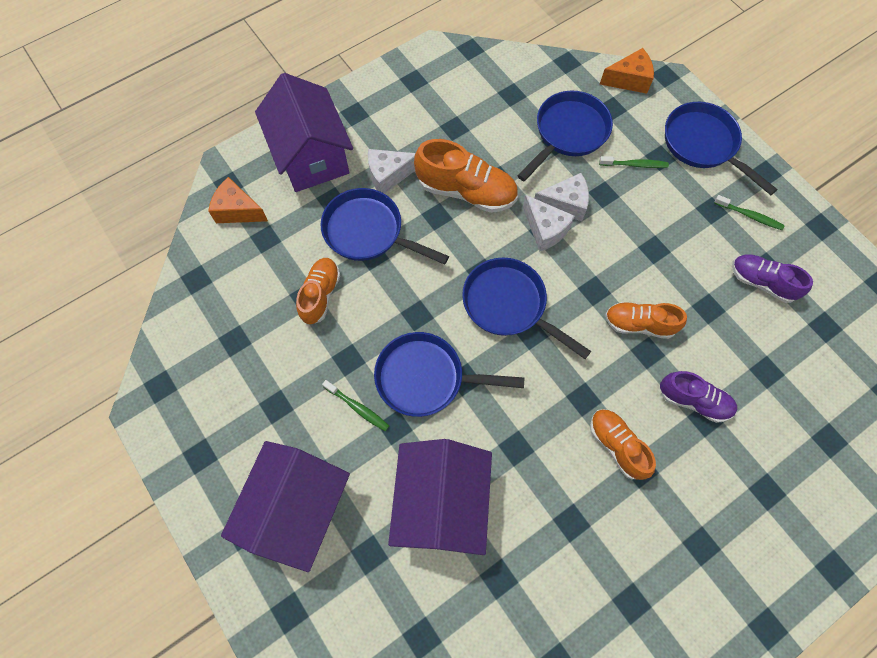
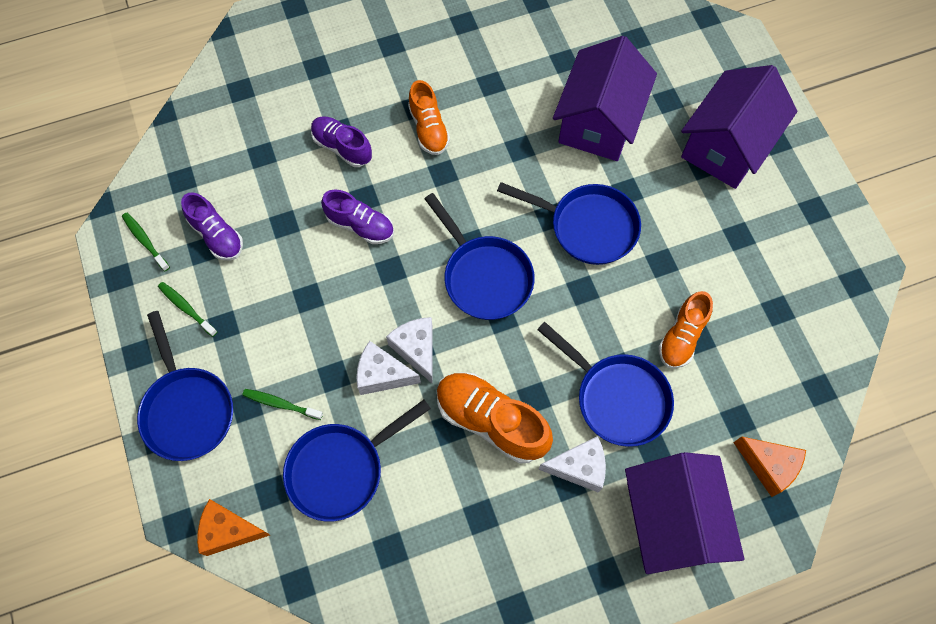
camera: 165 degrees left, 0 degrees up
(357, 407) = (659, 216): green toothbrush -> green toothbrush (145, 241)
(639, 324) = (360, 225): orange shoe -> purple shoe

